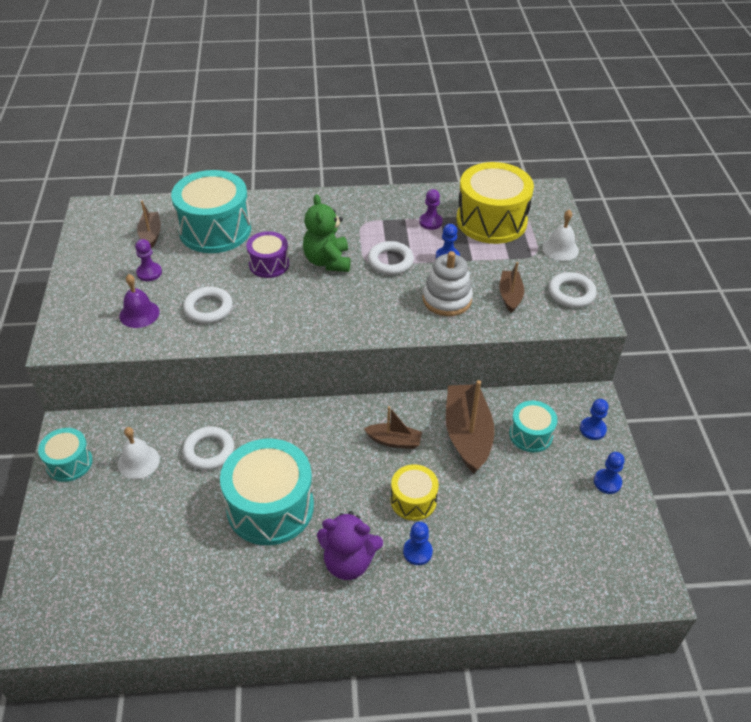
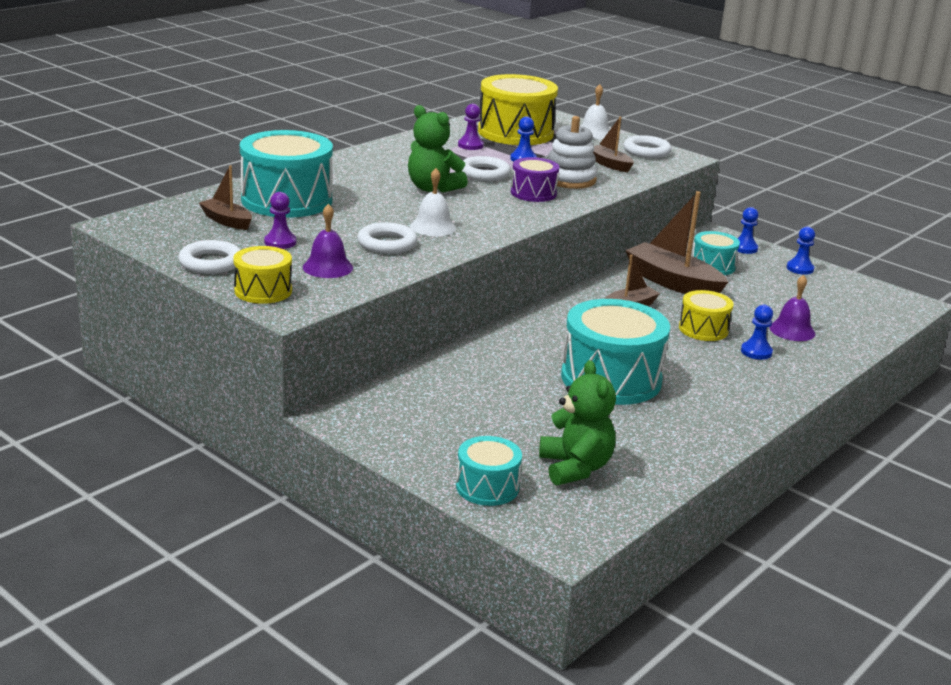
camera: 45 degrees left, 20 degrees down
(69, 463) = (383, 435): turquoise drum -> turquoise drum (487, 487)
(73, 317) = (263, 291): none -> yellow drum
(126, 573) = (575, 468): none -> green teddy bear
(138, 461) = (448, 405): white bell -> white bell (433, 227)
(209, 451) = (497, 372): white ring -> white ring (211, 263)
(269, 264) = (385, 204): purple drum -> purple drum (533, 193)
(348, 562) = (723, 378): purple teddy bear -> none
(485, 548) = (792, 330): none -> purple bell

